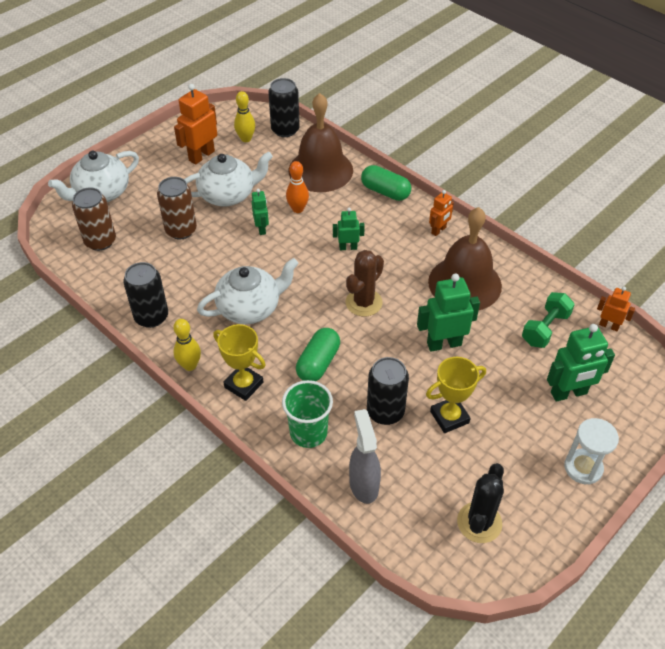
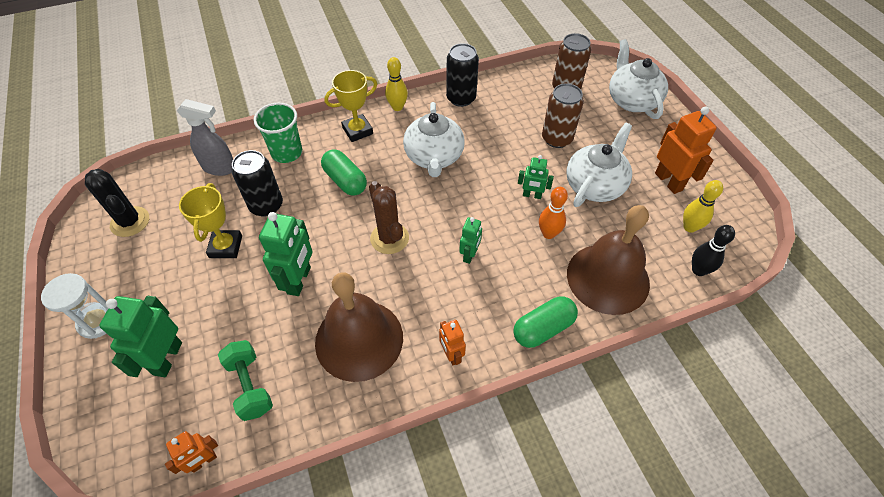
camera: 115 degrees right, 5 degrees up
(228, 195) = (595, 185): white teapot -> white teapot turned 150 degrees counterclockwise
(285, 130) = (698, 270): black can -> black bowling pin

